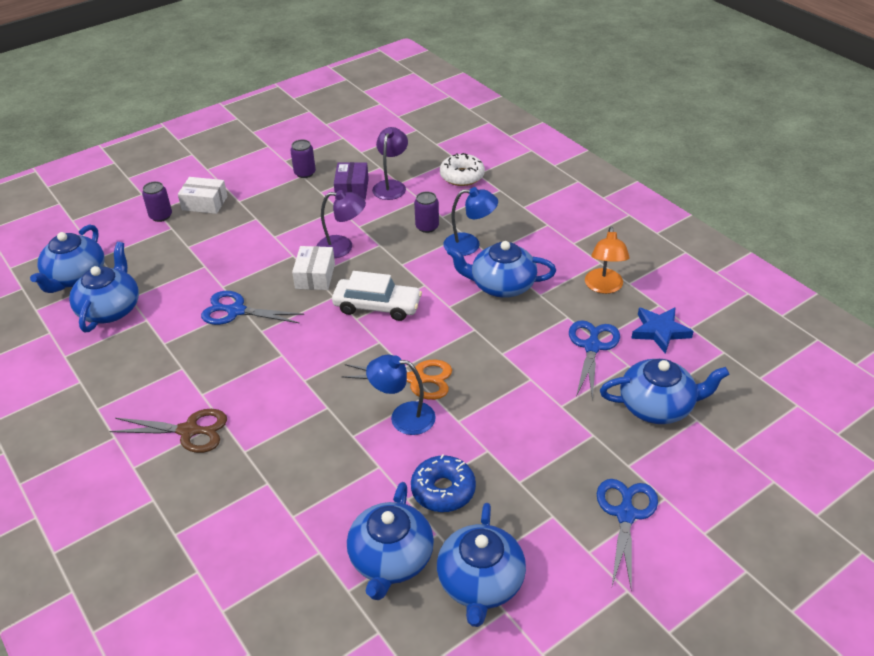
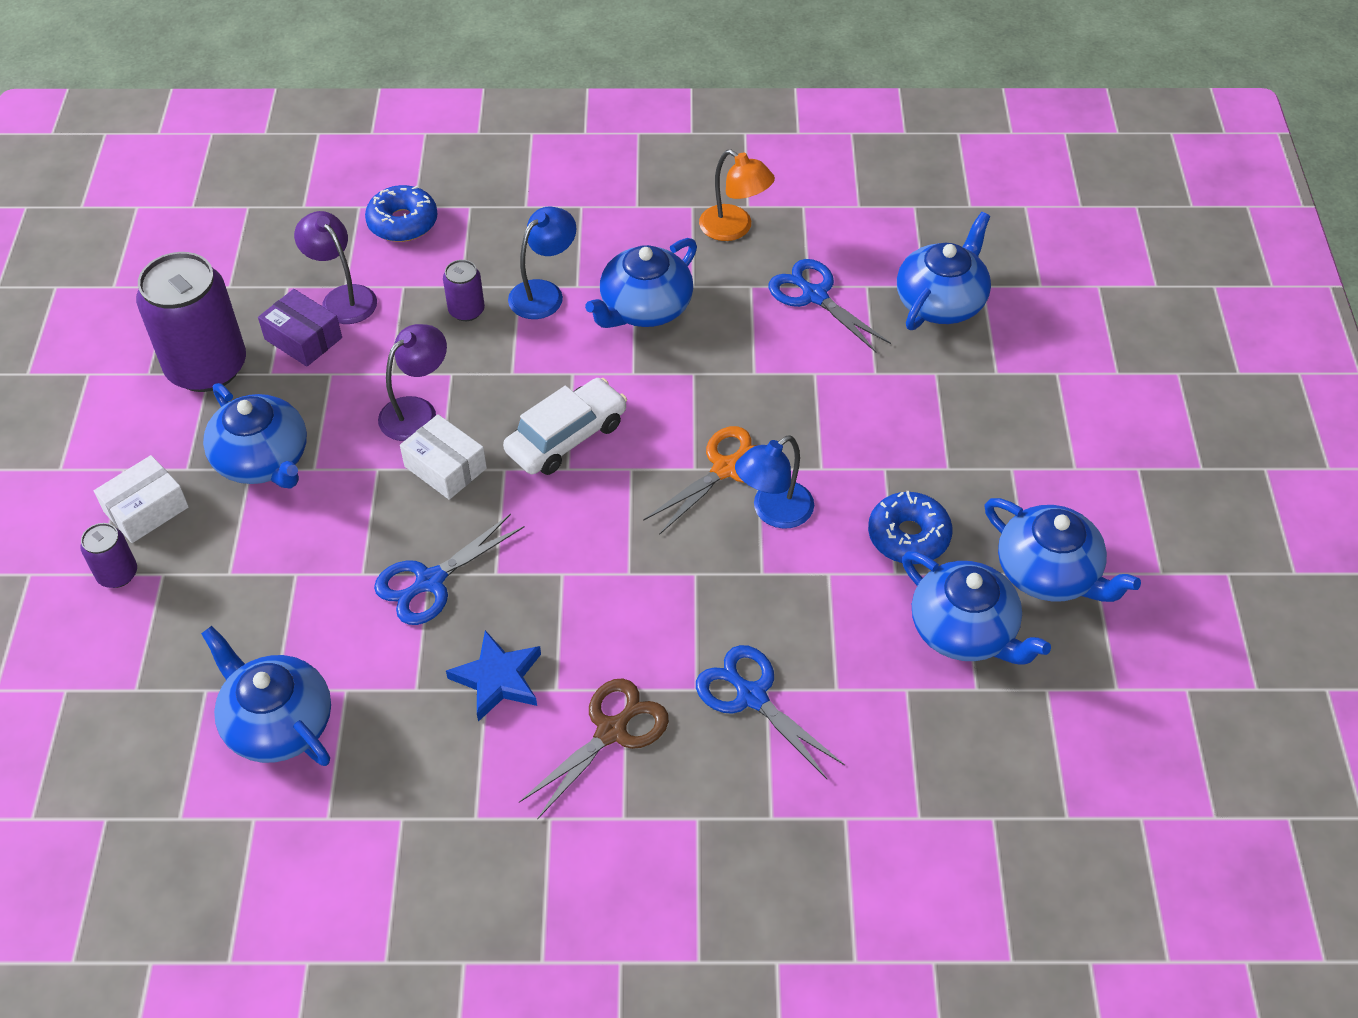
camera: 55 degrees left, 10 degrees up
(75, 277) = (154, 738): blue teapot -> blue teapot (263, 460)
(305, 173) = (207, 367): purple can -> purple can, size x2.19
(462, 176) = (403, 222): white donut -> blue donut
(625, 514) = (1053, 413): blue scissors -> blue scissors (751, 696)
(660, 331) = (842, 231): blue star -> blue star (498, 679)

